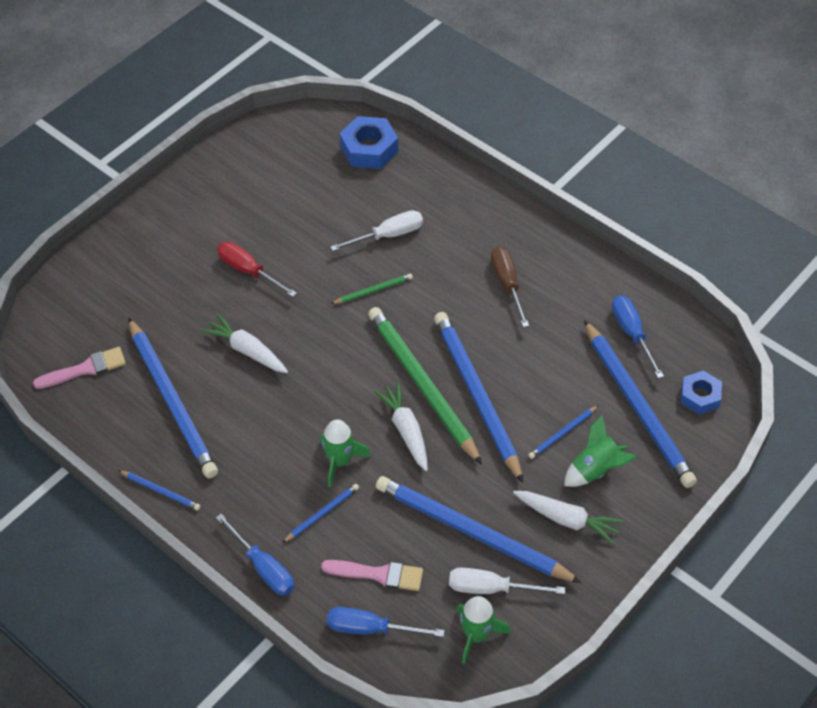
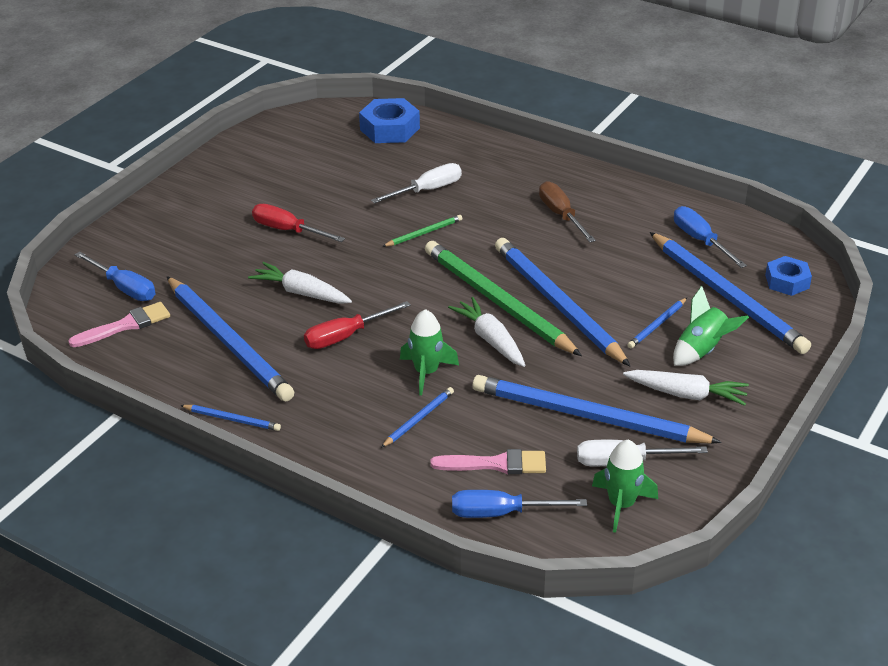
camera: 10 degrees left, 15 degrees down
(263, 567) = (365, 473): blue screwdriver -> blue screwdriver (124, 288)
(277, 408) = (345, 336): none -> red screwdriver

